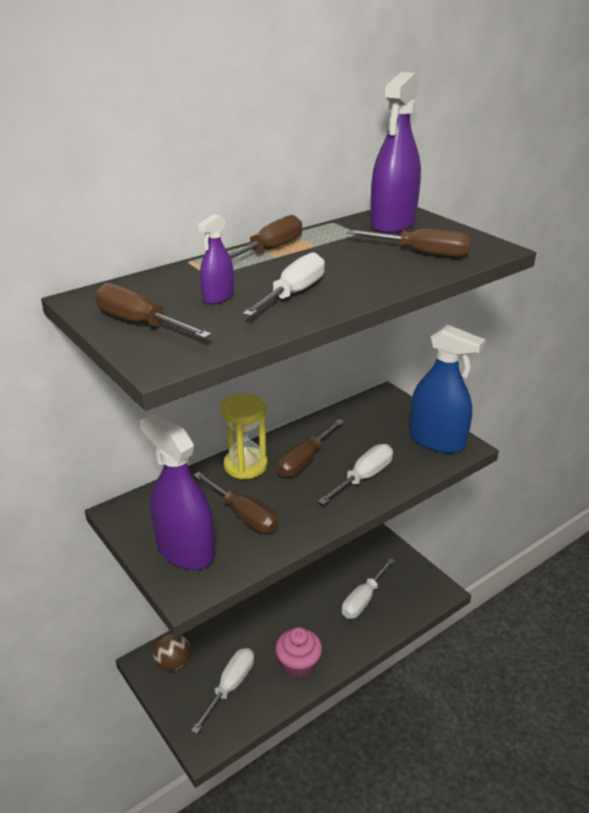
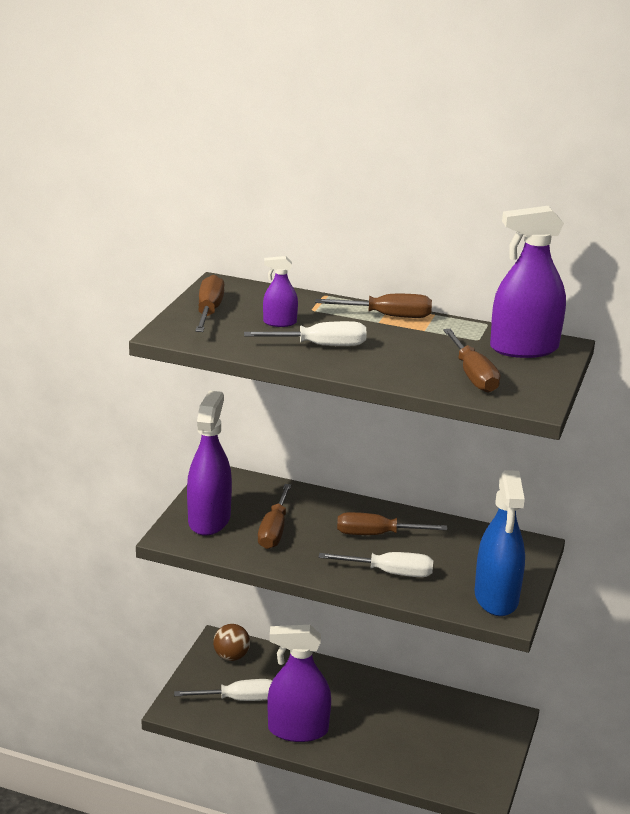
camera: 55 degrees right, 5 degrees down
(245, 465) = (335, 508): yellow hourglass -> none
(298, 664) = (298, 730): pink cupcake -> purple spray bottle
(363, 599) = (415, 742): white screwdriver -> none

